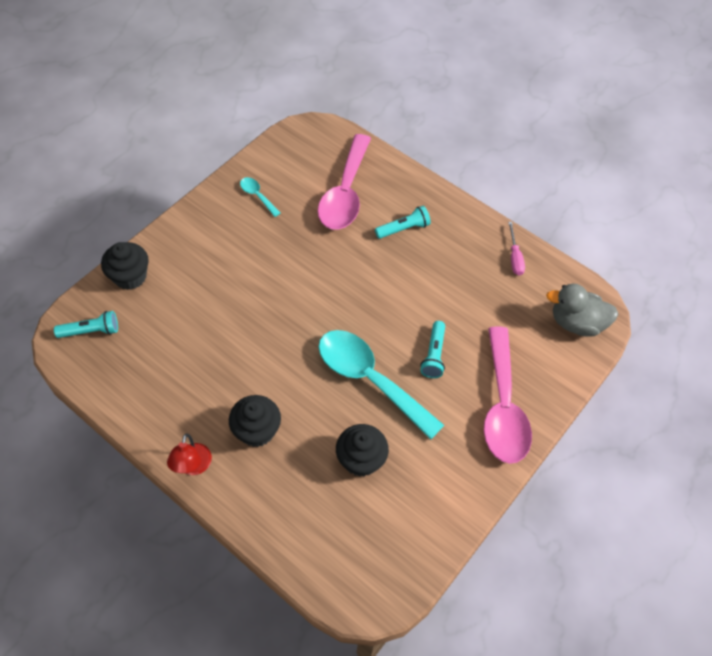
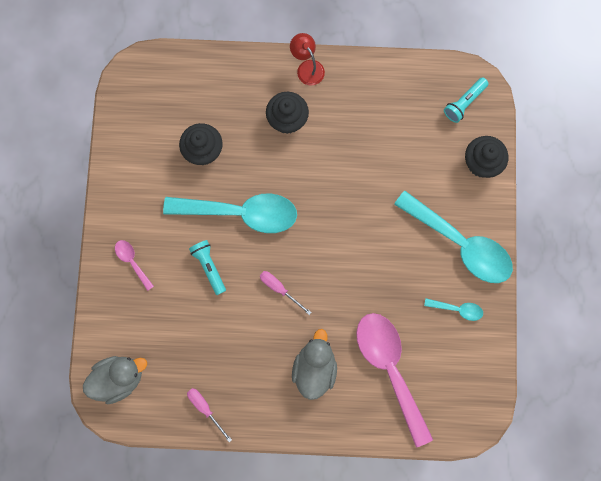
camera: 145 degrees right, 20 degrees up
(209, 234) = (460, 244): none -> turquoise spoon
(385, 298) = (279, 289): none -> pink screwdriver
(403, 229) = (314, 368): turquoise flashlight -> grey duck
(503, 406) = (132, 262): pink spoon -> pink spoon, size x0.43

